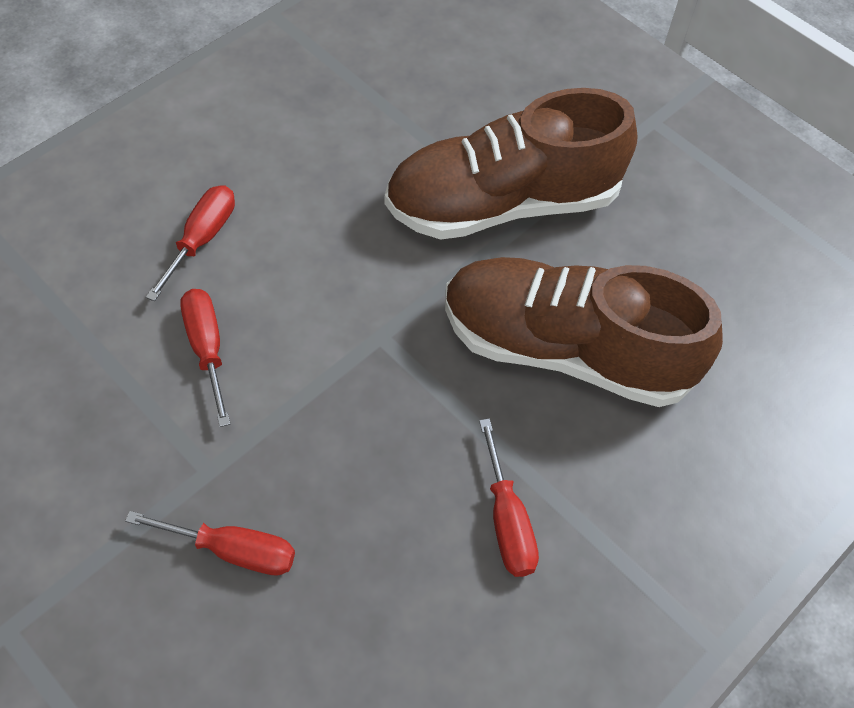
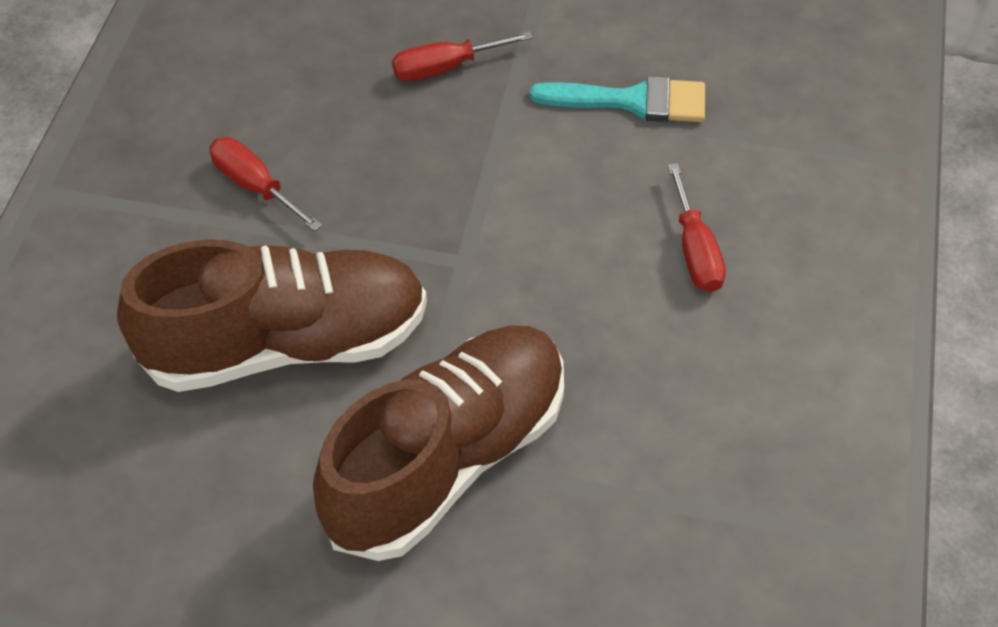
camera: 150 degrees right, 5 degrees down
(106, 398) = (633, 101): none -> turquoise brush
(207, 348) = (596, 172): red screwdriver -> none

